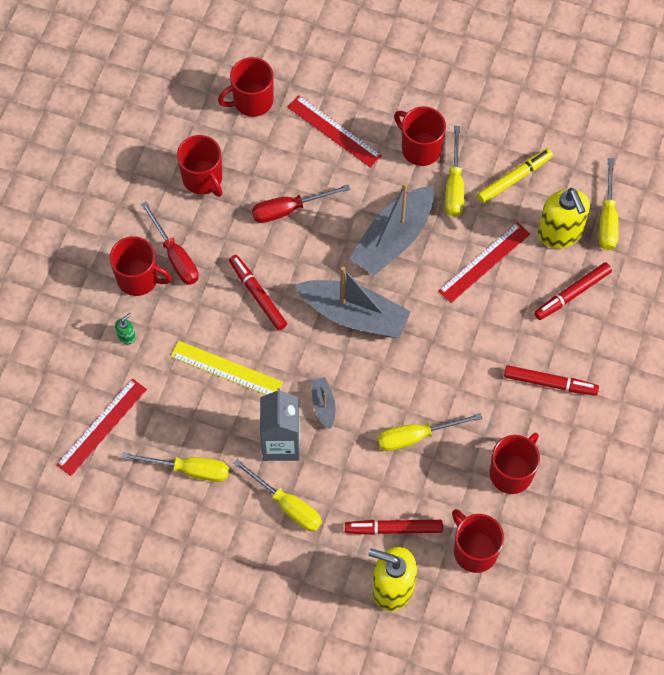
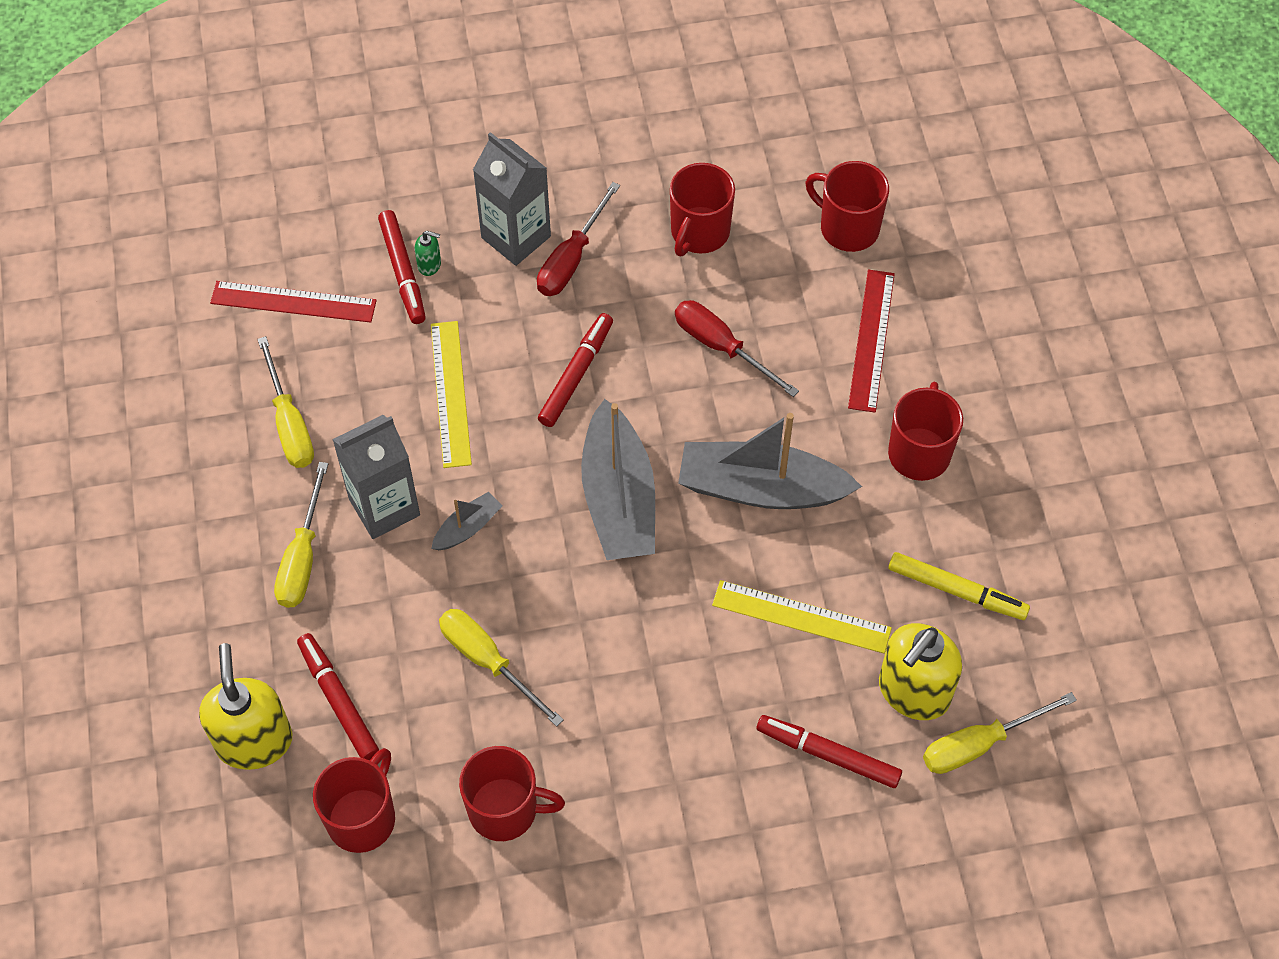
camera: 60 degrees right, 5 degrees down
(139, 278) = (516, 237): red mug -> grey carton
(454, 186) = (892, 522): yellow screwdriver -> none
(484, 262) = (801, 616): red ruler -> yellow ruler
(550, 383) = (671, 793): red marker -> red marker (403, 272)

